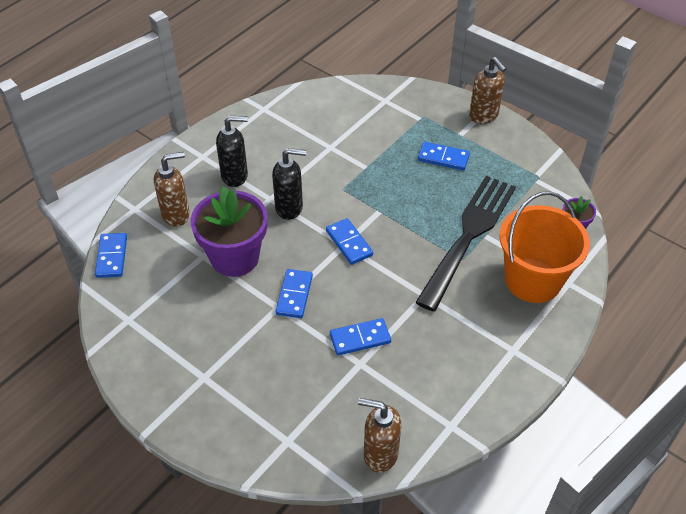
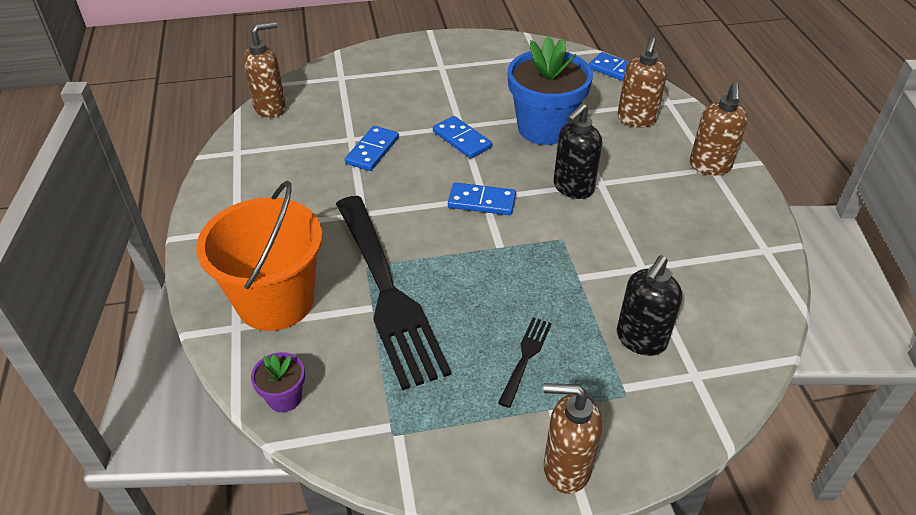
camera: 130 degrees right, 5 degrees down
(201, 158) = (710, 166): none -> brown soap dispenser
(234, 257) = (544, 128): purple flower pot -> blue flower pot
(235, 176) = (658, 175): black soap dispenser -> black soap dispenser (640, 340)
(443, 158) = (525, 357): blue domino -> black fork

